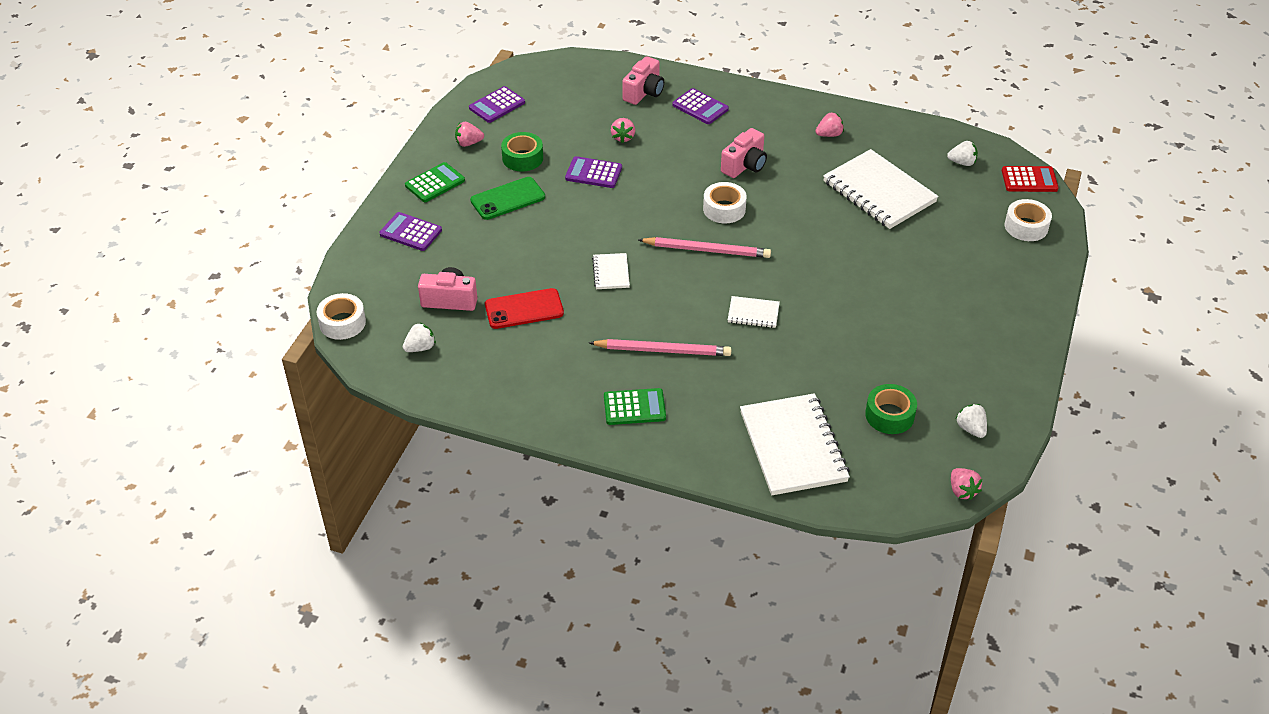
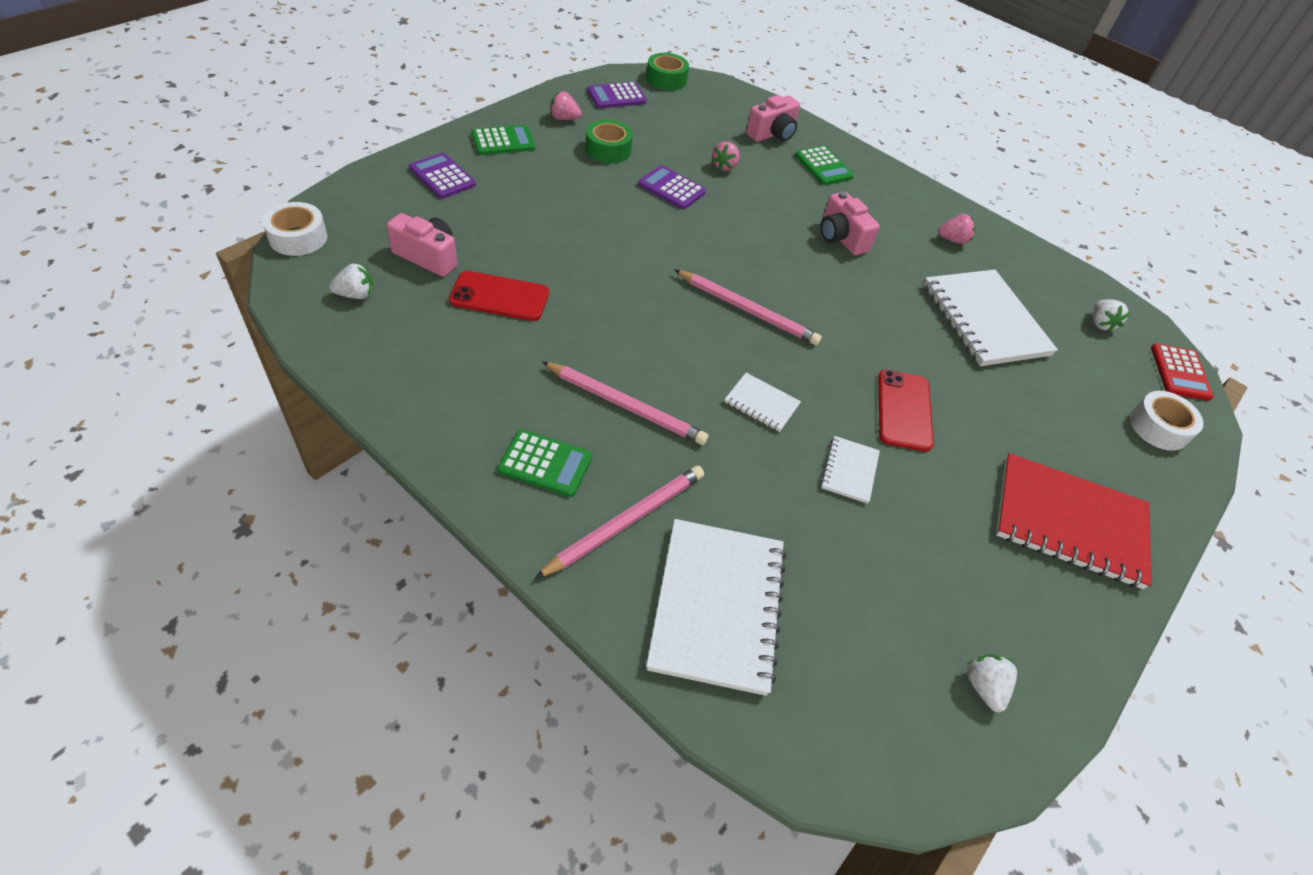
camera: 15 degrees right, 5 degrees up
(507, 199) = (565, 181): green phone -> none
(611, 272) = (623, 294): white notebook -> white notebook (849, 470)
(700, 107) = (823, 166): purple calculator -> green calculator
(708, 421) = (626, 521): none -> pink pencil
(724, 209) = (792, 274): white tape -> none
(745, 165) = (841, 238): pink camera -> pink camera turned 90 degrees clockwise
(851, 281) = (904, 410): none -> red phone
(889, 415) = (874, 615): green tape -> green tape (666, 79)
(962, 162) = (1100, 323): white strawberry -> white strawberry turned 60 degrees clockwise
(962, 491) = (932, 789): pink strawberry -> none
(988, 314) = (1069, 523): none -> red notebook
(1029, 180) = (1180, 372): red calculator -> red calculator turned 75 degrees clockwise

